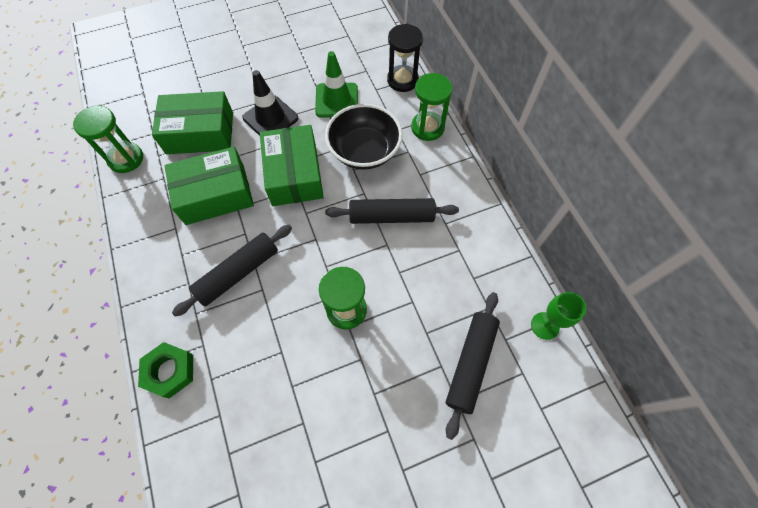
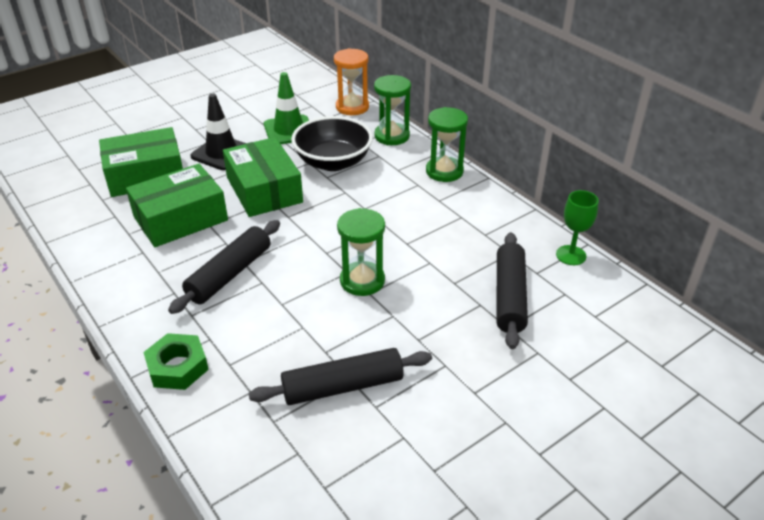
camera: 15 degrees left, 25 degrees down
(126, 159) = (64, 208): green hourglass -> green hourglass (444, 171)
(391, 216) = (381, 204): black rolling pin -> black rolling pin (343, 386)
(402, 80) = (352, 107): black hourglass -> orange hourglass

